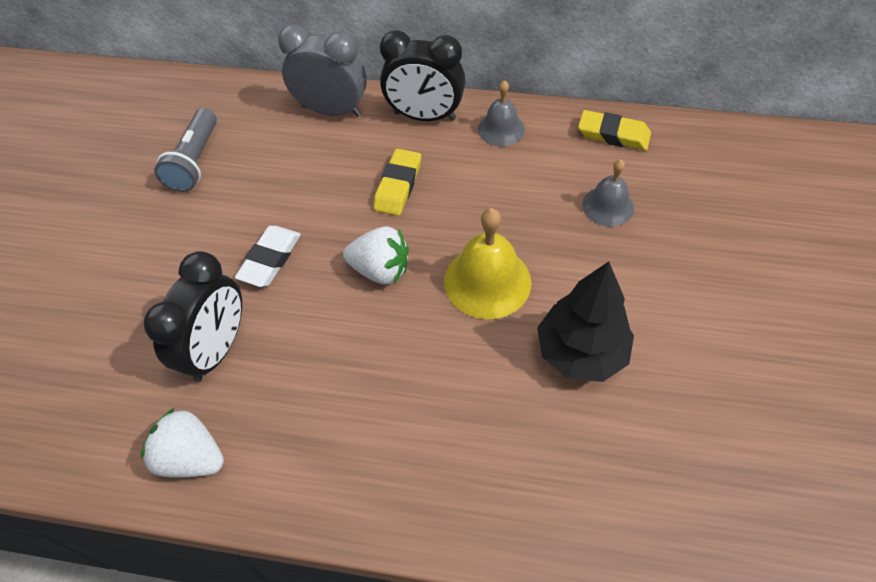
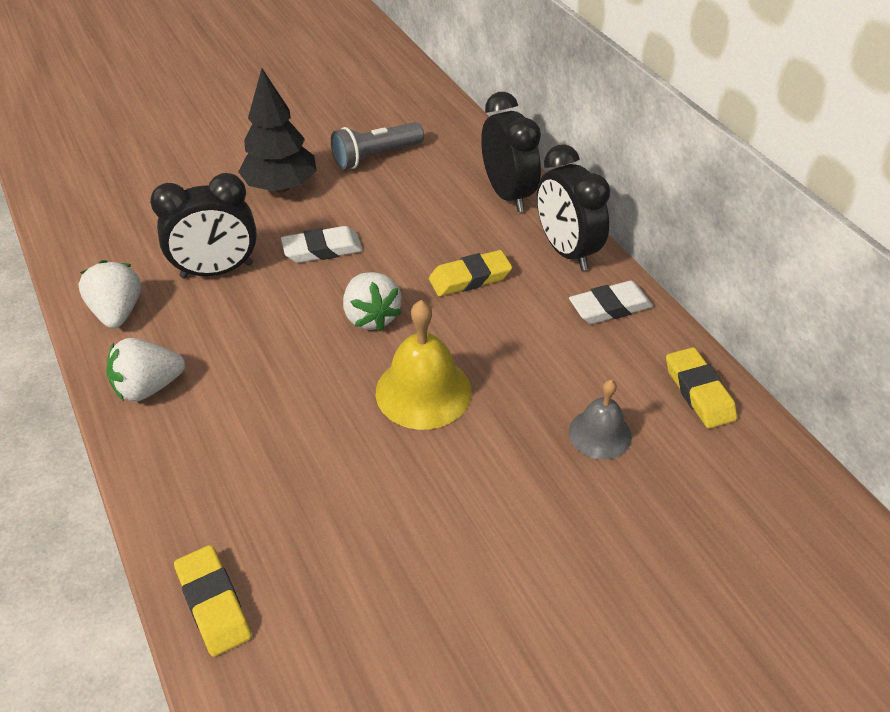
camera: 50 degrees right, 10 degrees down
(314, 476) = (148, 387): none -> white strawberry
(331, 110) = (508, 194): grey clock -> black clock
(501, 129) = (610, 307): grey bell -> white eraser
(580, 352) = (404, 499): black tree -> black tree (281, 187)
(589, 537) = (213, 603): none -> yellow eraser

